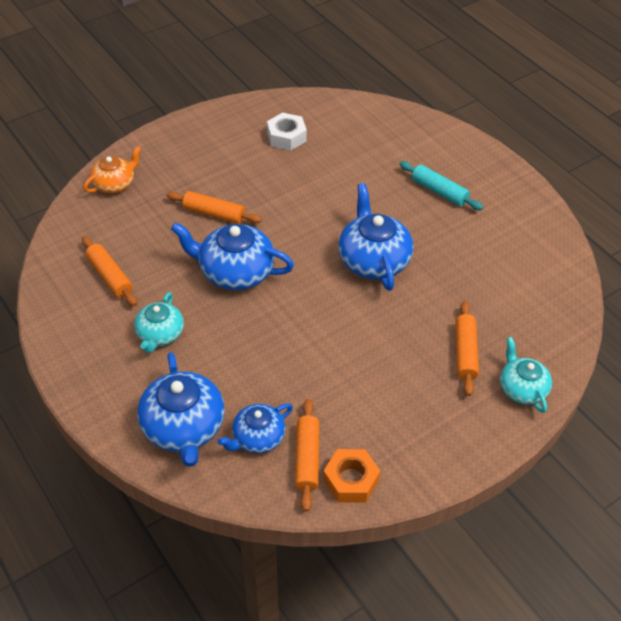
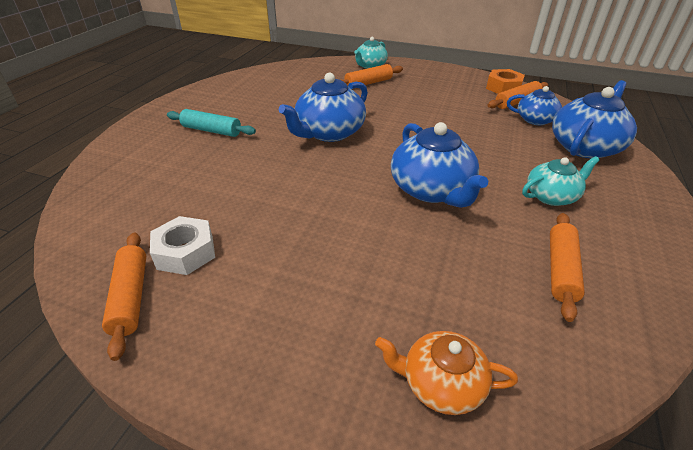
camera: 125 degrees left, 10 degrees down
(214, 213) = (379, 243): orange rolling pin -> orange rolling pin (131, 297)
(439, 191) = (211, 130): turquoise rolling pin -> turquoise rolling pin turned 75 degrees counterclockwise

